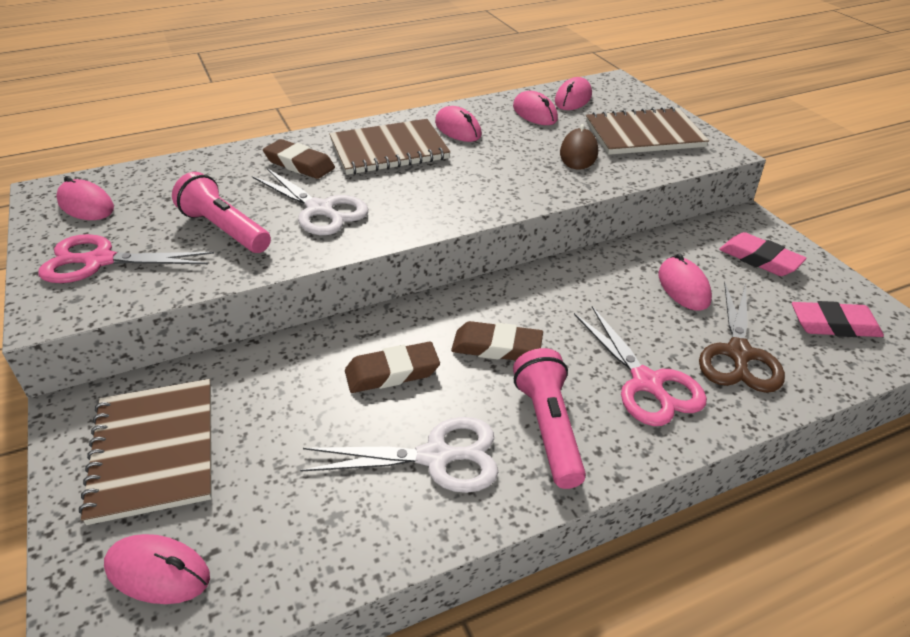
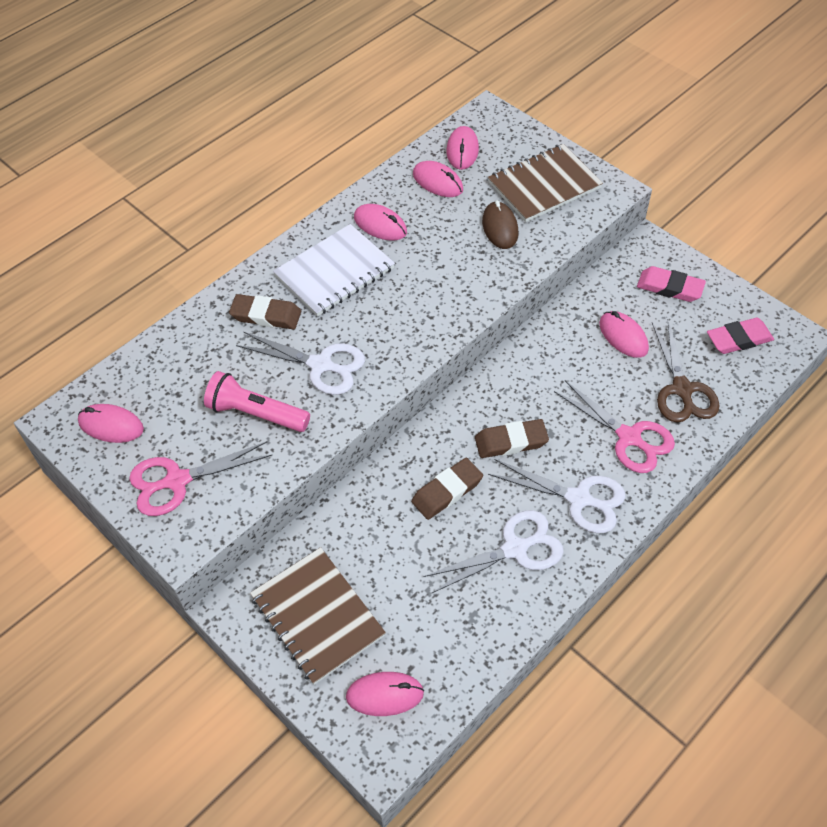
camera: 20 degrees left, 15 degrees up
(389, 150) = (334, 272): brown notebook -> white notebook
(549, 428) = (579, 499): pink flashlight -> white scissors

